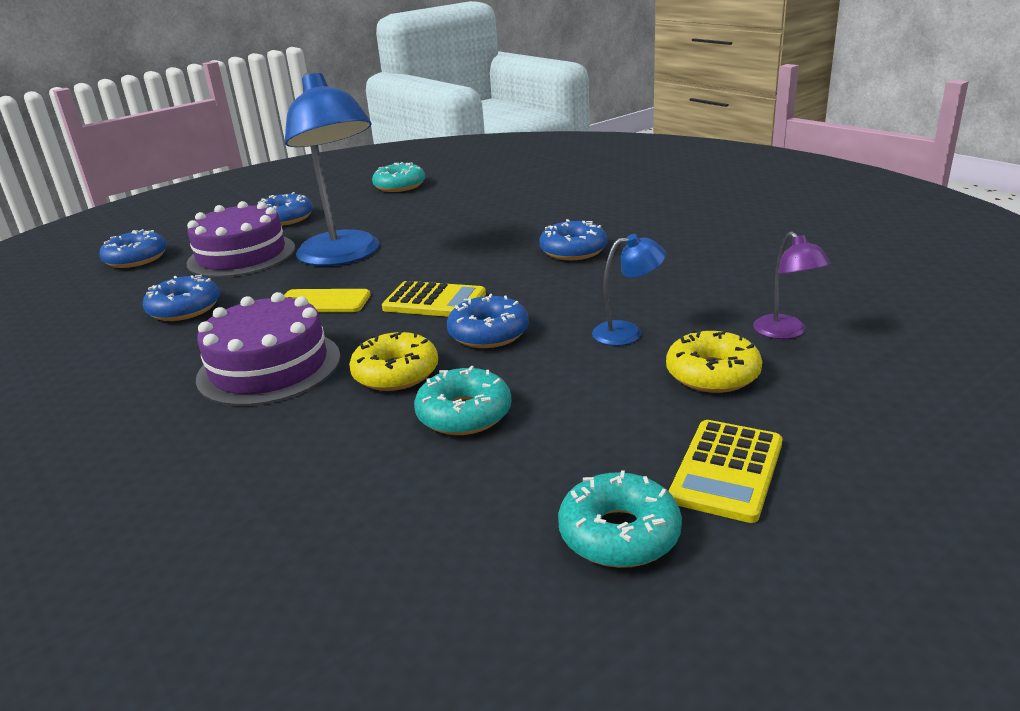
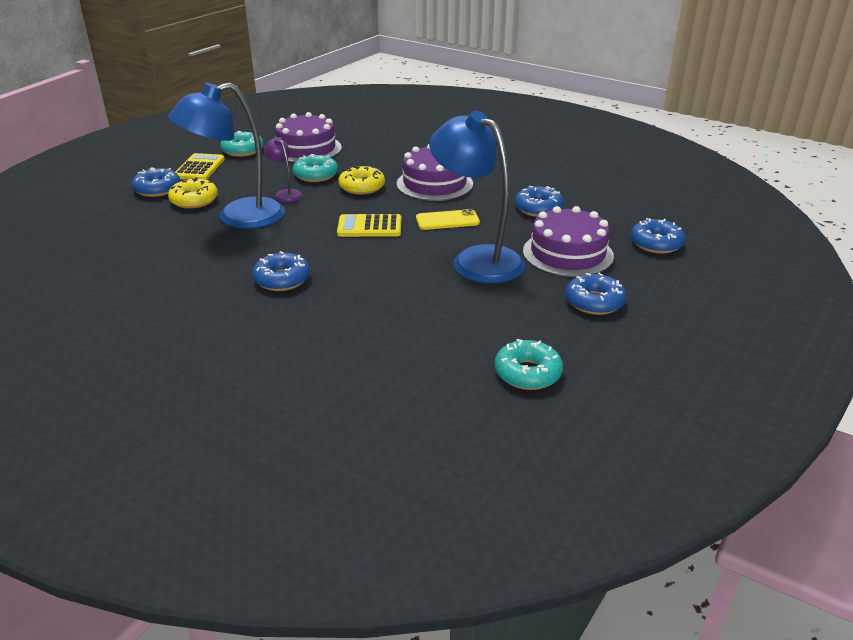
camera: 160 degrees right, 5 degrees up
(446, 514) = (306, 149): none -> purple cake
(488, 333) = (322, 210): blue donut -> blue donut (157, 189)
(627, 332) = (238, 217): blue lamp -> blue lamp, size x2.21
(785, 332) = (144, 225): purple lamp -> purple lamp (285, 194)

